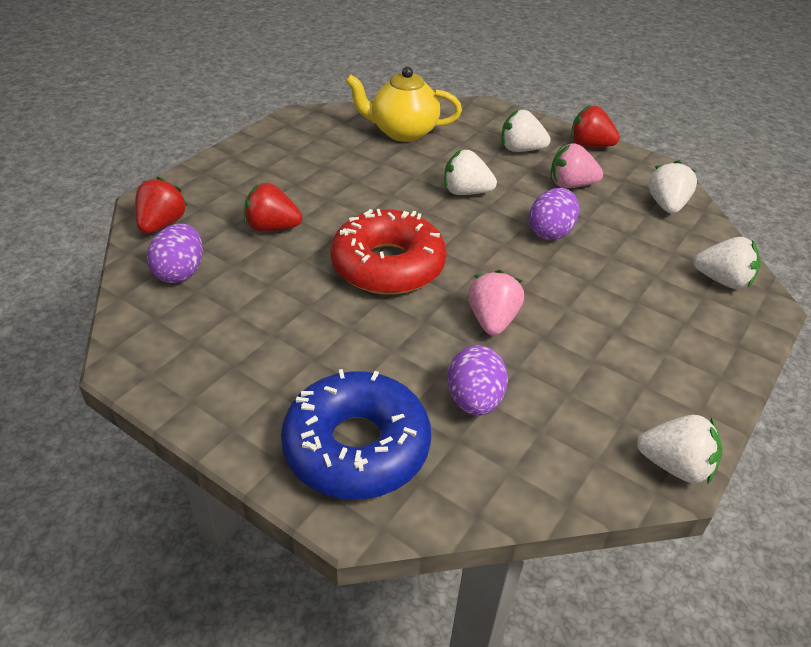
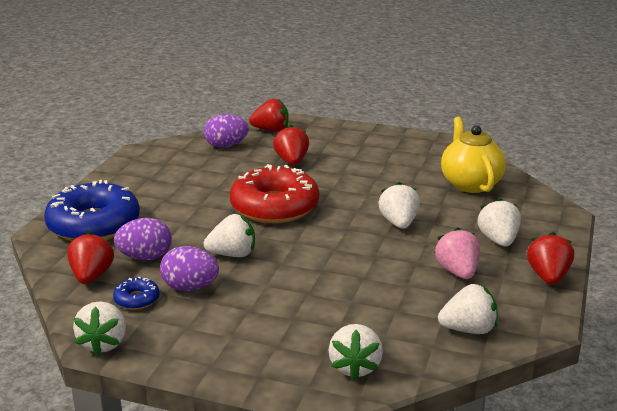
camera: 75 degrees right, 15 degrees down
(492, 320) = (232, 254): pink strawberry -> white strawberry
(509, 463) = (91, 276): none -> red strawberry
(550, 232) = (368, 268): purple egg -> purple egg (190, 287)
(579, 422) = (137, 299): none -> blue donut

